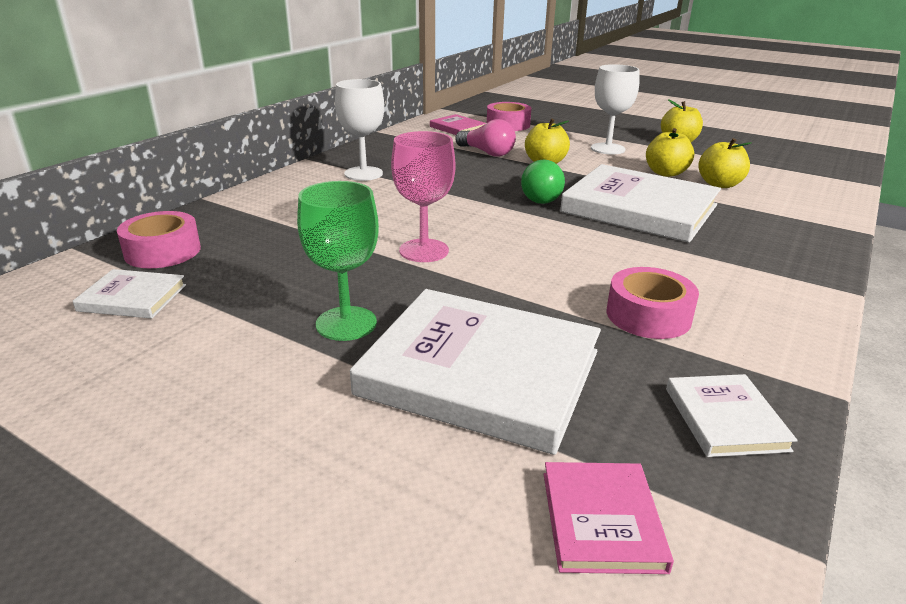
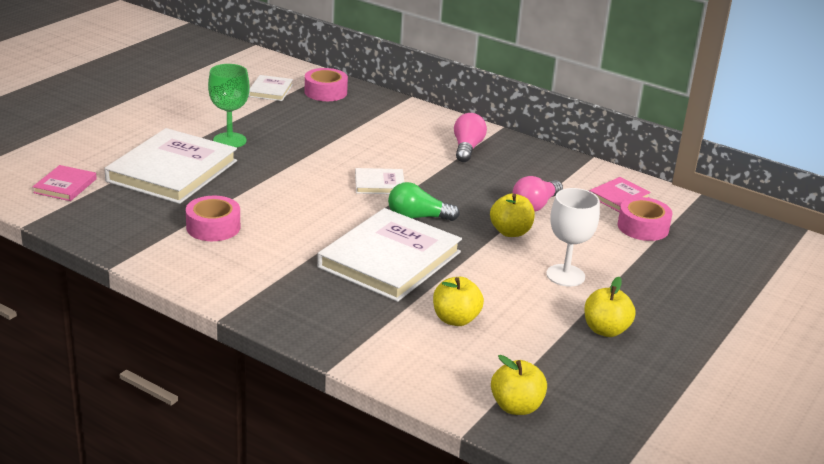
camera: 90 degrees right, 0 degrees up
(363, 174) = (467, 148): white goblet -> pink light bulb
(424, 251) = (316, 164): pink goblet -> none
(602, 520) = (65, 186): pink book -> pink book turned 75 degrees counterclockwise
(666, 173) = (487, 295): yellow apple -> yellow apple (516, 407)
(725, 419) = (110, 227): white book -> white book (379, 184)

